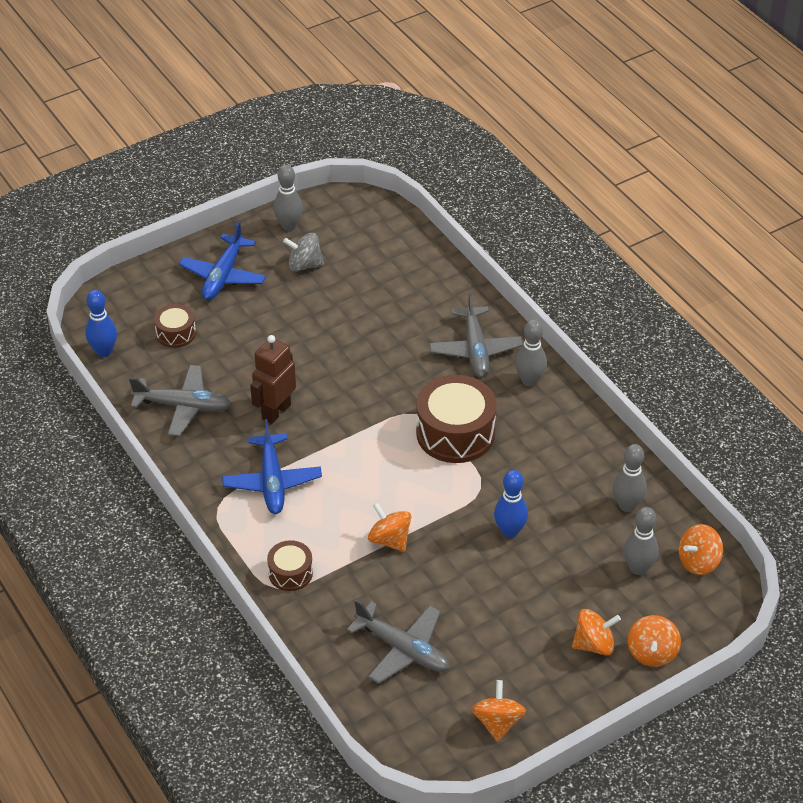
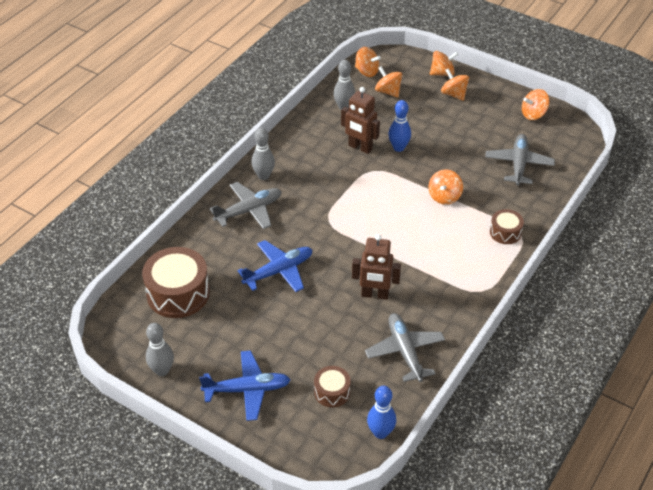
camera: 115 degrees left, 0 degrees up
(272, 482) = (439, 271): blue plane -> blue plane (279, 271)
(304, 265) = (207, 340): grey spinning top -> none
(455, 433) = (334, 196): brown drum -> brown drum (178, 293)
(532, 491) = (360, 147): none -> brown robot
(638, 568) = (388, 92): grey bowling pin -> orange spinning top

